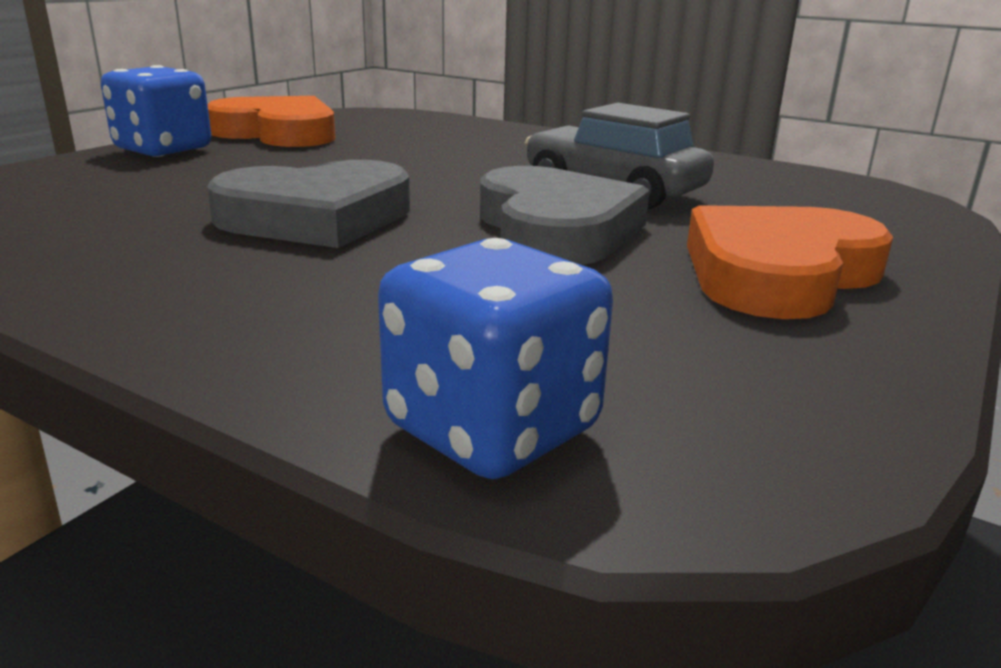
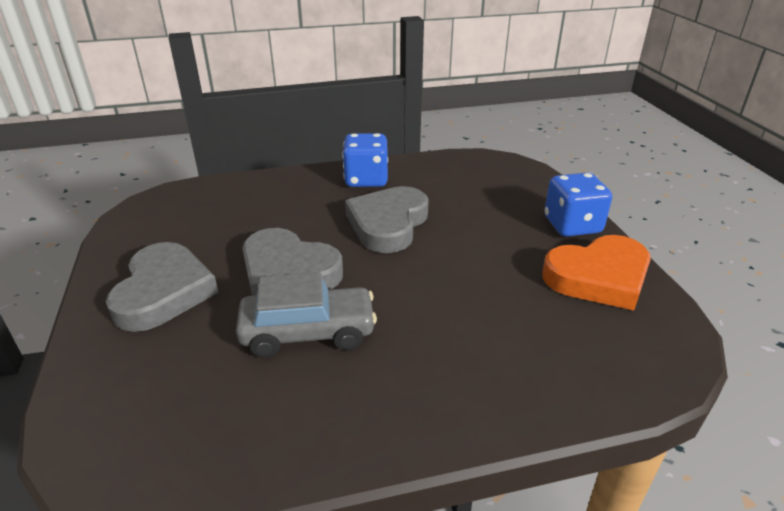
camera: 135 degrees right, 10 degrees up
(492, 429) = (209, 190): blue dice -> blue dice (366, 179)
(778, 274) = (163, 292): orange heart -> grey heart

